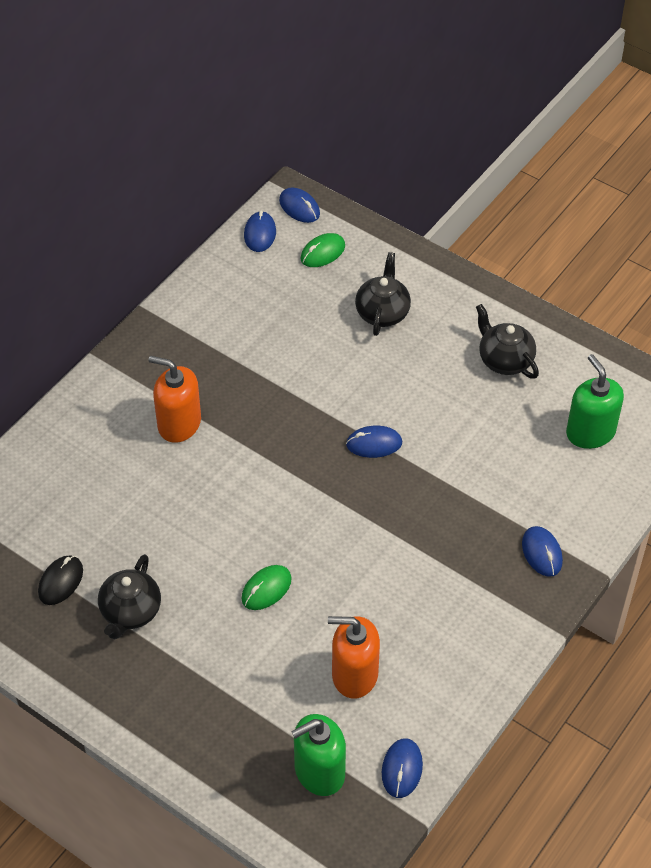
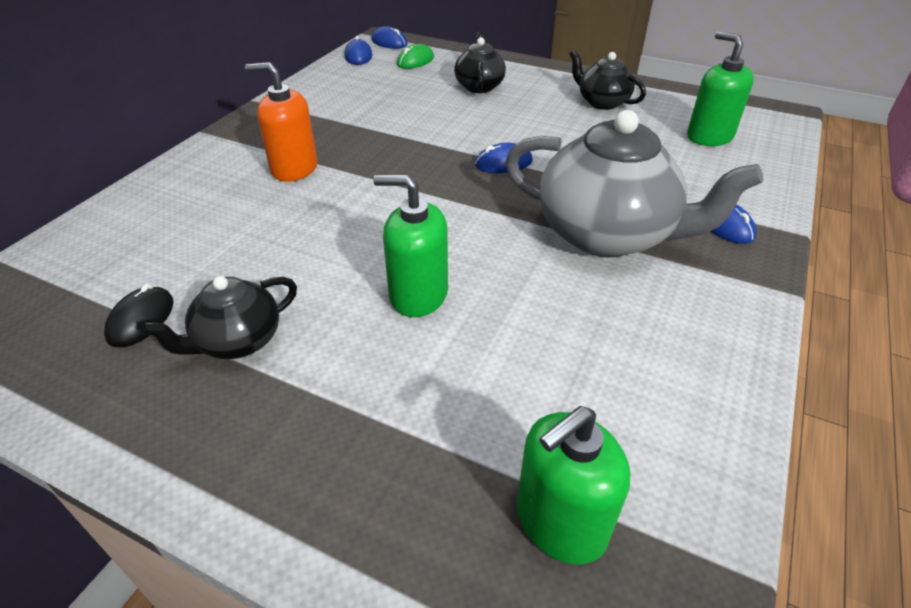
camera: 10 degrees left, 10 degrees down
(130, 612) = (237, 341): black teapot -> black teapot turned 45 degrees clockwise
(266, 589) = (418, 294): green mouse -> green soap dispenser
(354, 674) = (564, 374): orange soap dispenser -> none
(402, 769) = (689, 495): blue mouse -> none
(436, 549) = (608, 235): none -> grey teapot

